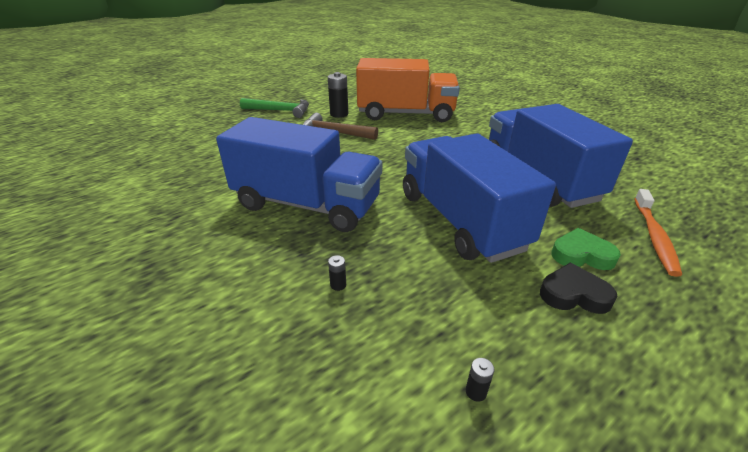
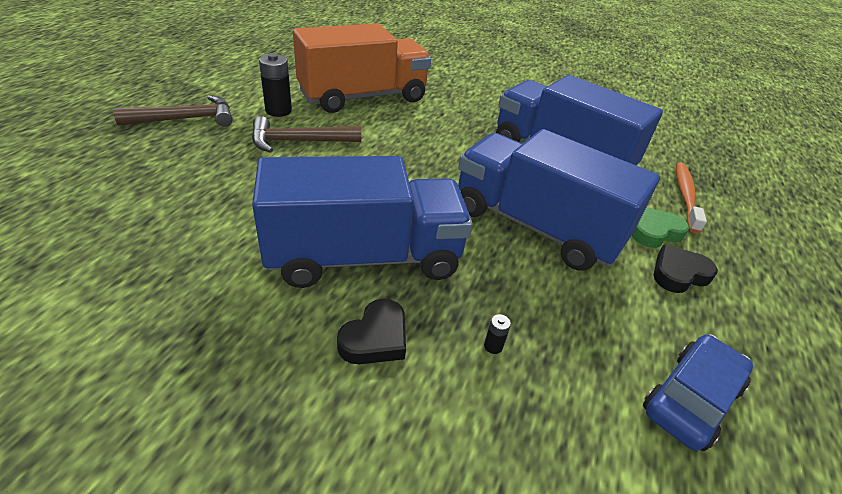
camera: 35 degrees left, 5 degrees up
(264, 251) = (375, 338): none -> black heart
(280, 111) = (186, 119): green hammer -> brown hammer
(476, 392) = (690, 399): black battery -> blue car
(654, 236) = (685, 196): orange toothbrush -> orange toothbrush turned 150 degrees counterclockwise

